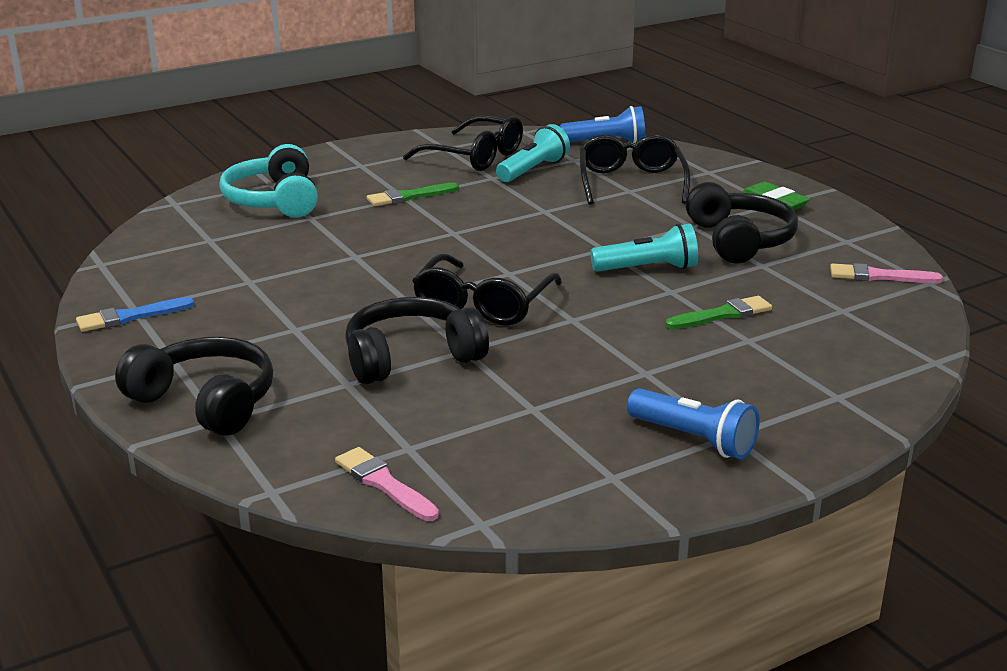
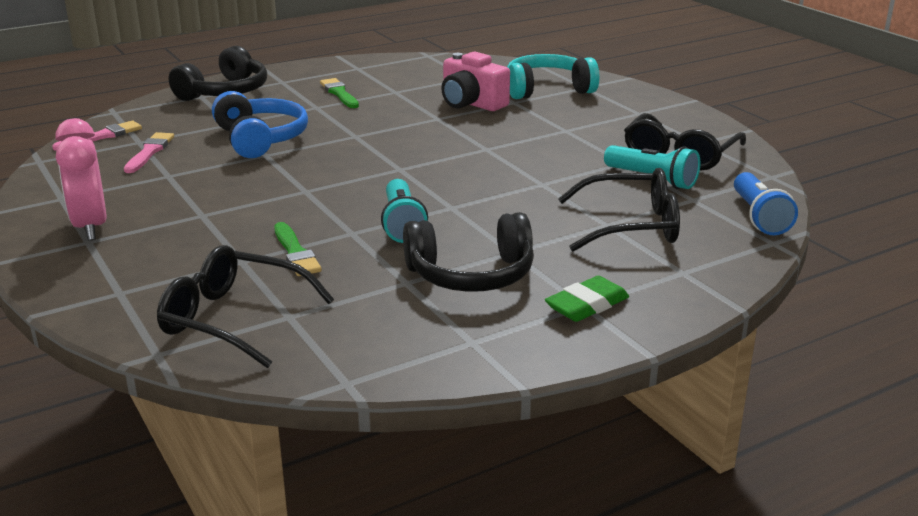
camera: 90 degrees right, 0 degrees up
(130, 317) = (345, 68): blue brush -> none
(309, 238) = (471, 103): none -> pink camera
(409, 196) = (566, 131): green brush -> green brush (339, 93)
(411, 358) = (260, 139): black headphones -> blue headphones
(483, 304) = (340, 160): black glasses -> black glasses (233, 319)
(694, 439) = (90, 227): blue flashlight -> pink clock
(879, 276) = (368, 350): pink brush -> pink brush (149, 152)

